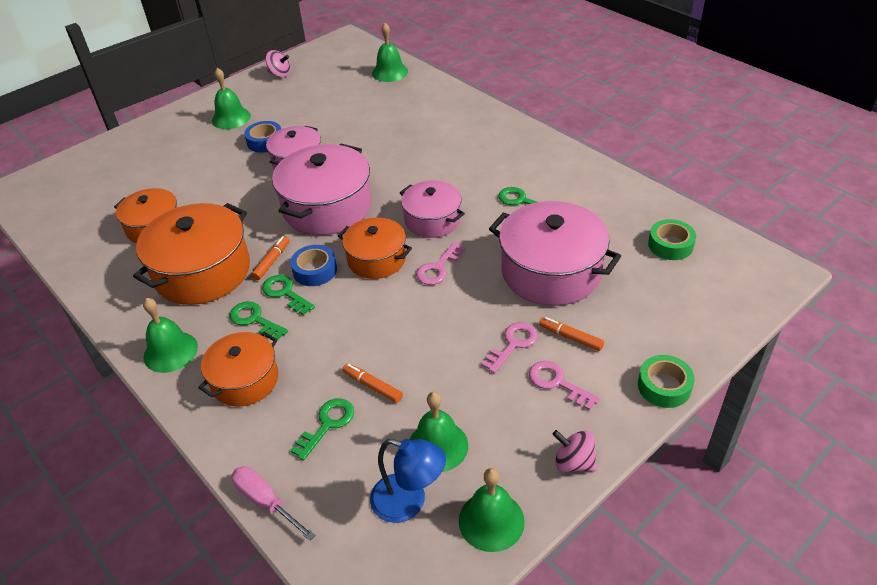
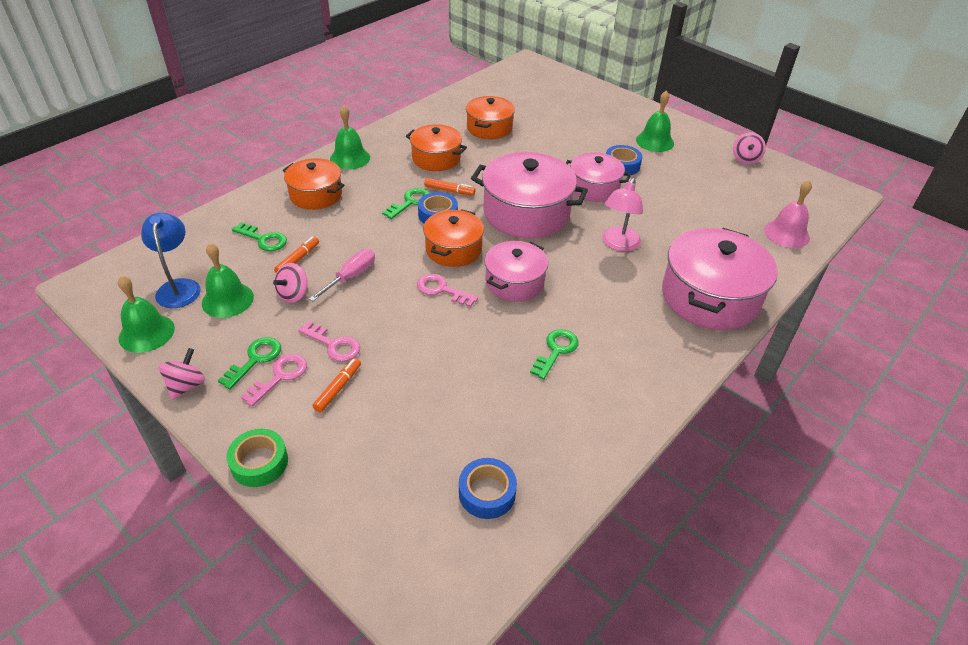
camera: 80 degrees right, 0 degrees up
(202, 272) = (436, 158): orange pot -> orange pot, size x0.61
(254, 320) = (379, 191): green key -> green key (255, 359)
(265, 501) = (203, 218): pink screwdriver -> pink screwdriver (351, 276)
(387, 156) = (618, 244): none -> pink lamp
(390, 72) = (786, 234): green bell -> pink bell
(409, 502) = (179, 287): blue lamp -> blue lamp turned 150 degrees clockwise
(434, 384) = (293, 294): none -> pink spinning top
(551, 272) = (436, 375): pink pot -> pink pot (710, 297)
(670, 245) = (487, 493): green tape -> blue tape

